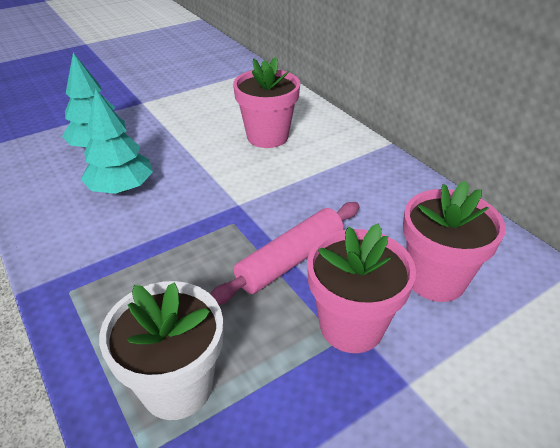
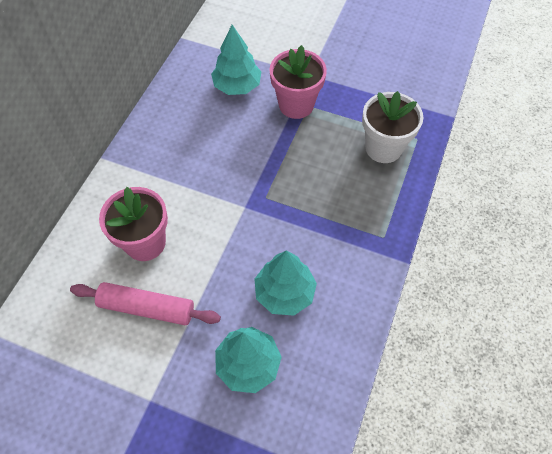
camera: 125 degrees left, 20 degrees up
(290, 260) = (273, 150): pink rolling pin -> pink rolling pin (147, 308)
(435, 279) = (237, 86): pink flower pot -> turquoise tree

